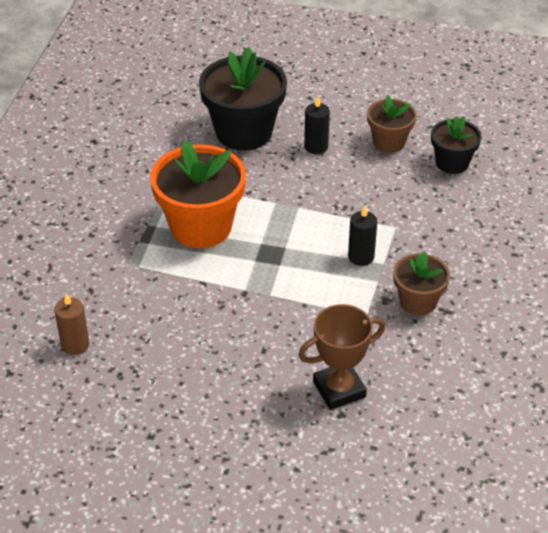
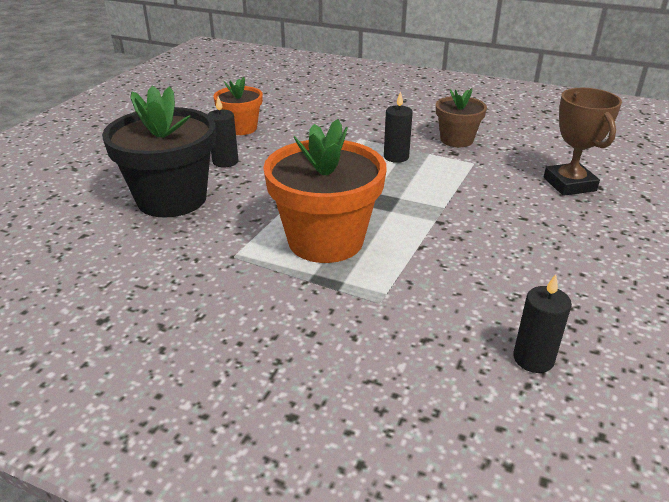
camera: 80 degrees left, 10 degrees down
(75, 344) = (533, 359): brown candle -> black candle
(389, 142) = (241, 128): brown flower pot -> orange flower pot
(452, 163) = (285, 108): black flower pot -> none

